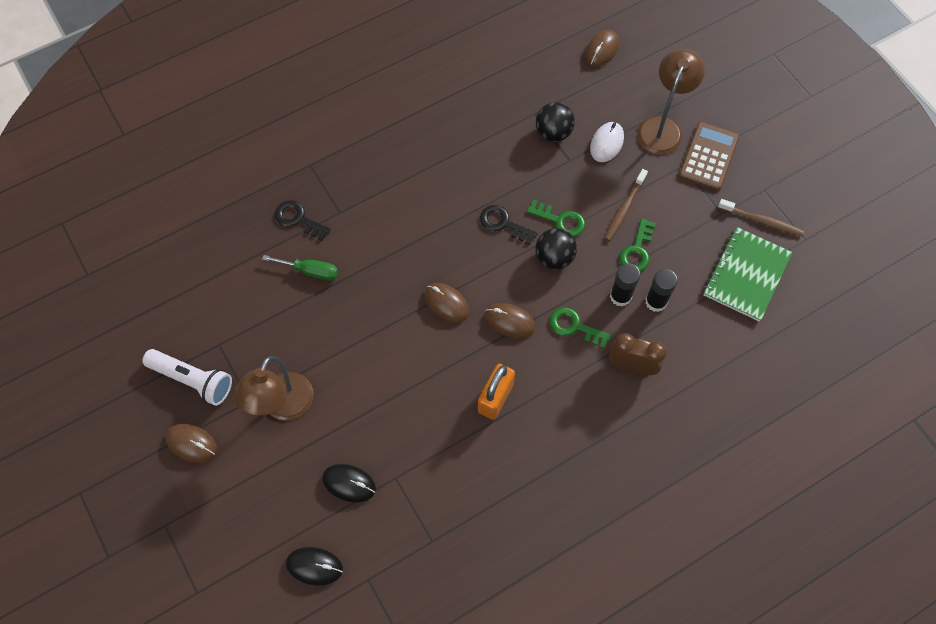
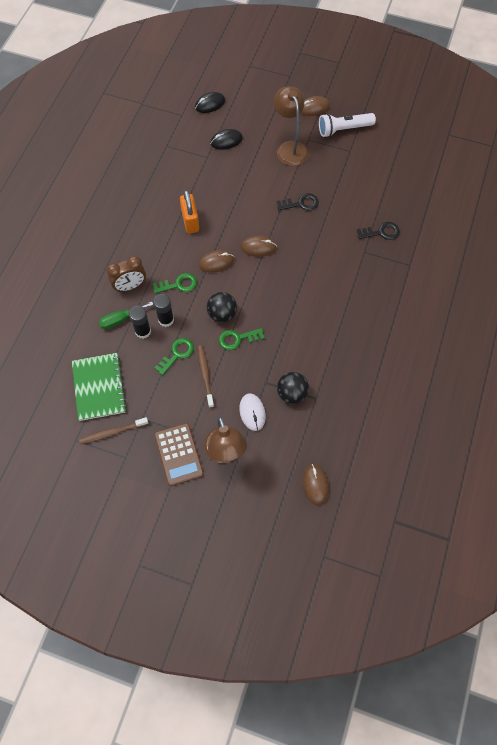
camera: 140 degrees right, 0 degrees up
(310, 271) = (345, 212): green screwdriver -> green screwdriver (120, 319)
(503, 224) = (268, 312): black key -> black key (301, 203)
(637, 250) = (177, 354): green key -> green key turned 60 degrees clockwise

